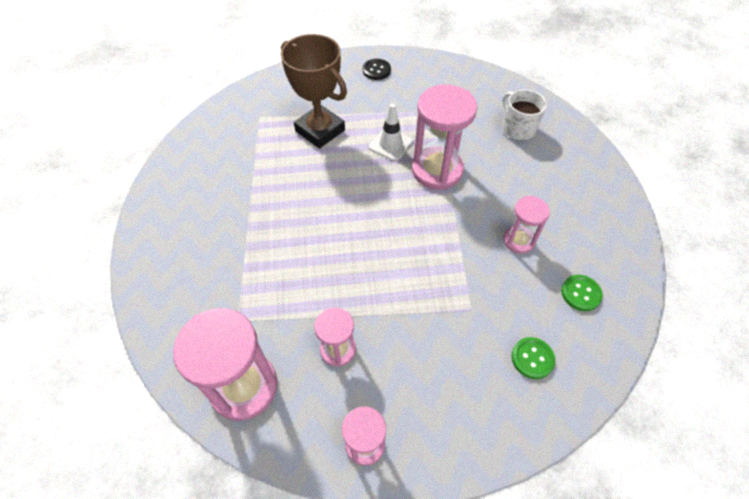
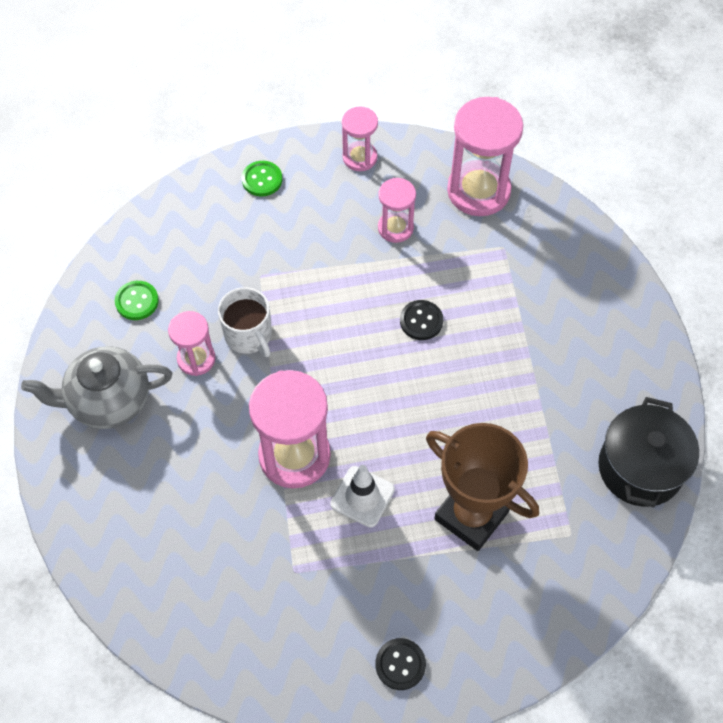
camera: 175 degrees right, 5 degrees up
(198, 147) = (640, 468): none -> black pot
(329, 257) = (421, 321): none -> black button
(517, 128) = (169, 545): white mug -> white mug (249, 335)
(532, 358) = (202, 234): green button -> green button (262, 179)
(583, 214) = (108, 401): none -> grey teapot

